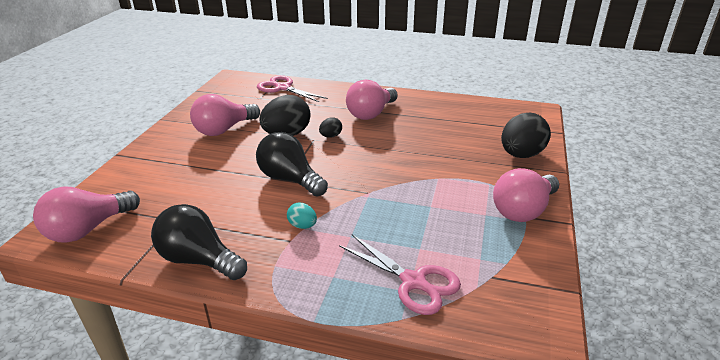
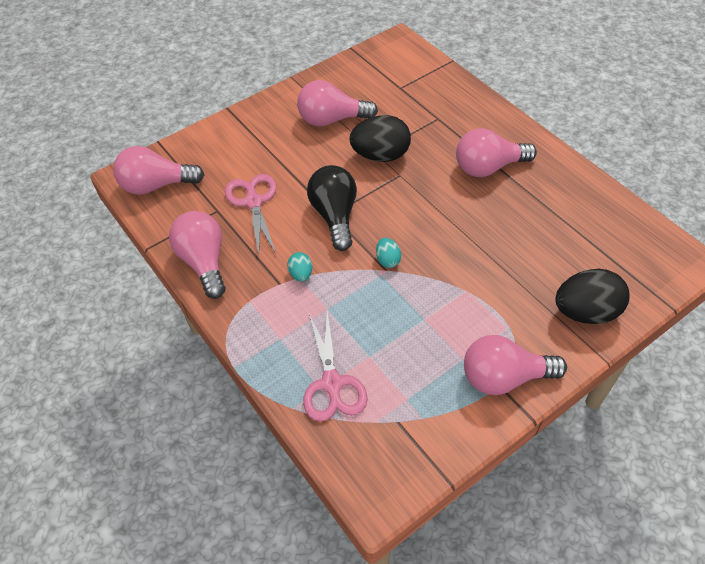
camera: 40 degrees right, 20 degrees up
(199, 260) = (204, 262): black light bulb -> pink light bulb
(283, 88) = (434, 83): pink scissors -> pink scissors (253, 202)
(331, 136) = (418, 179): black egg -> none
(362, 186) = (387, 260): none -> turquoise egg

